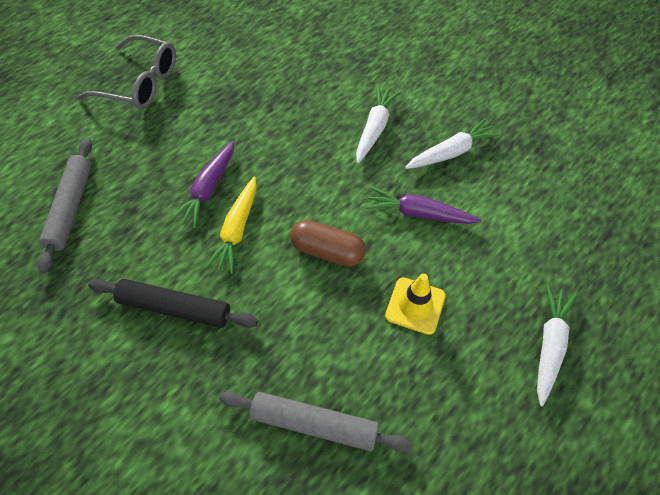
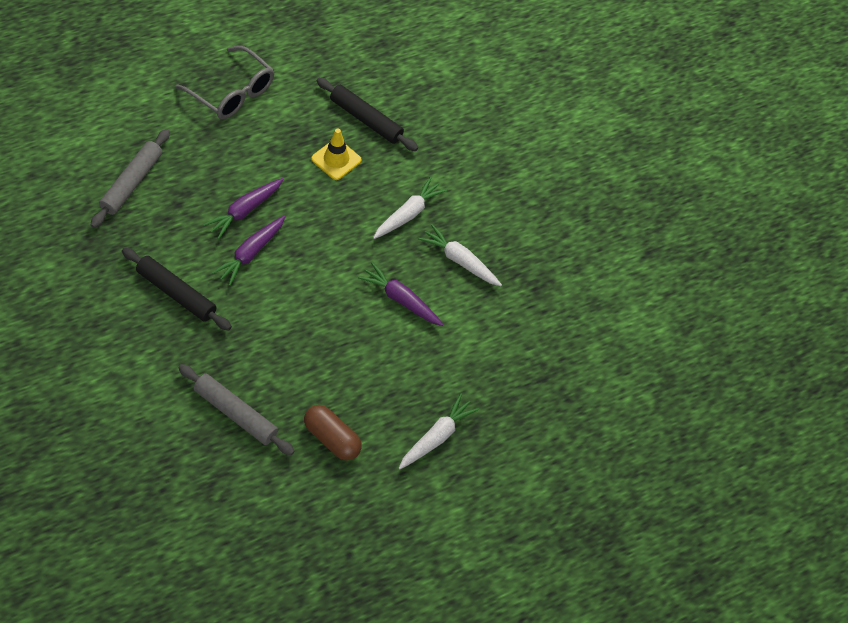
camera: 15 degrees right, 0 degrees up
(237, 230) = (251, 253): yellow carrot -> purple carrot
(284, 61) = (366, 120): none -> black rolling pin
(327, 251) = (311, 299): brown capsule -> brown capsule (332, 438)
(415, 306) = (354, 367): yellow traffic cone -> yellow traffic cone (336, 159)
(451, 152) = (460, 261): white carrot -> white carrot turned 135 degrees counterclockwise

